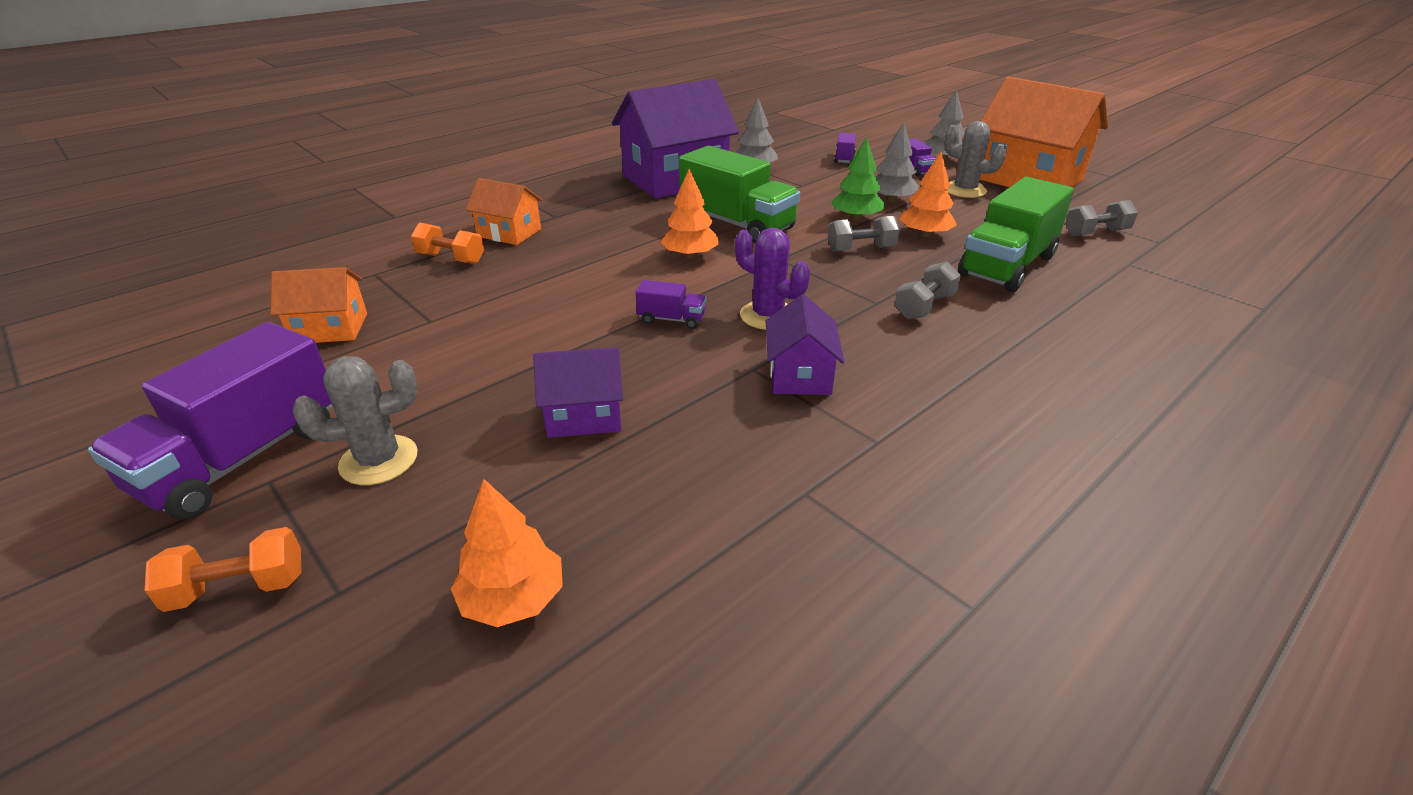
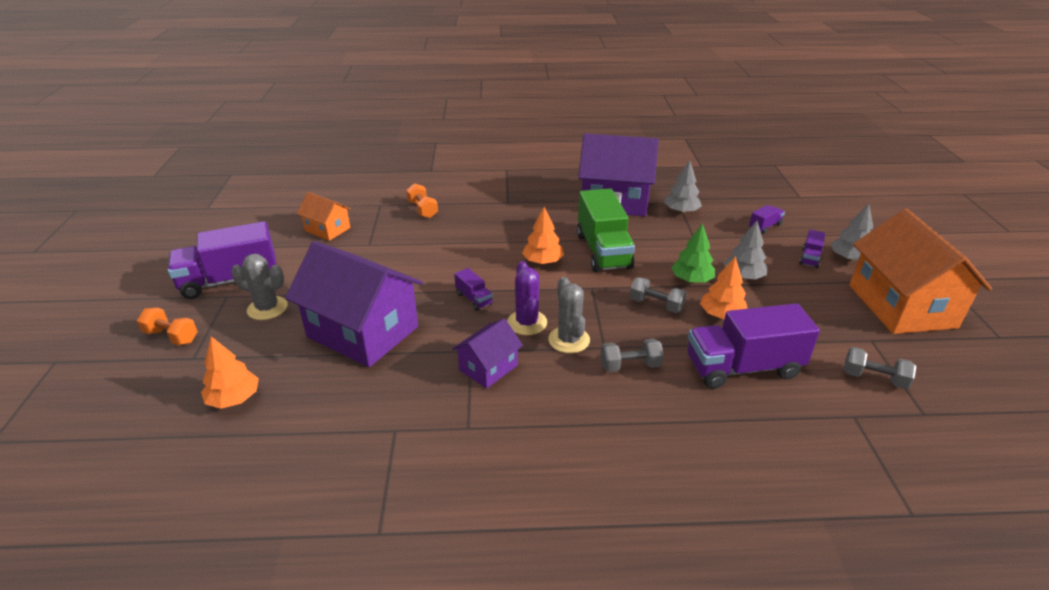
camera: 40 degrees right, 0 degrees up
(509, 233) = (470, 204): orange house -> none
(584, 415) = (363, 332): purple house -> purple house, size x1.99
(965, 190) = (821, 293): grey cactus -> grey cactus (569, 340)
(1007, 266) = (743, 368): green truck -> purple truck

